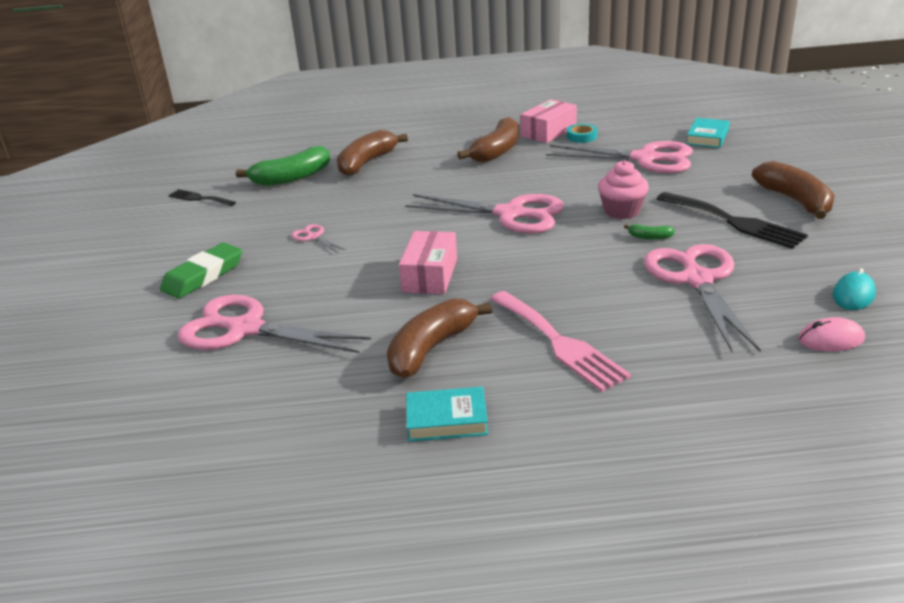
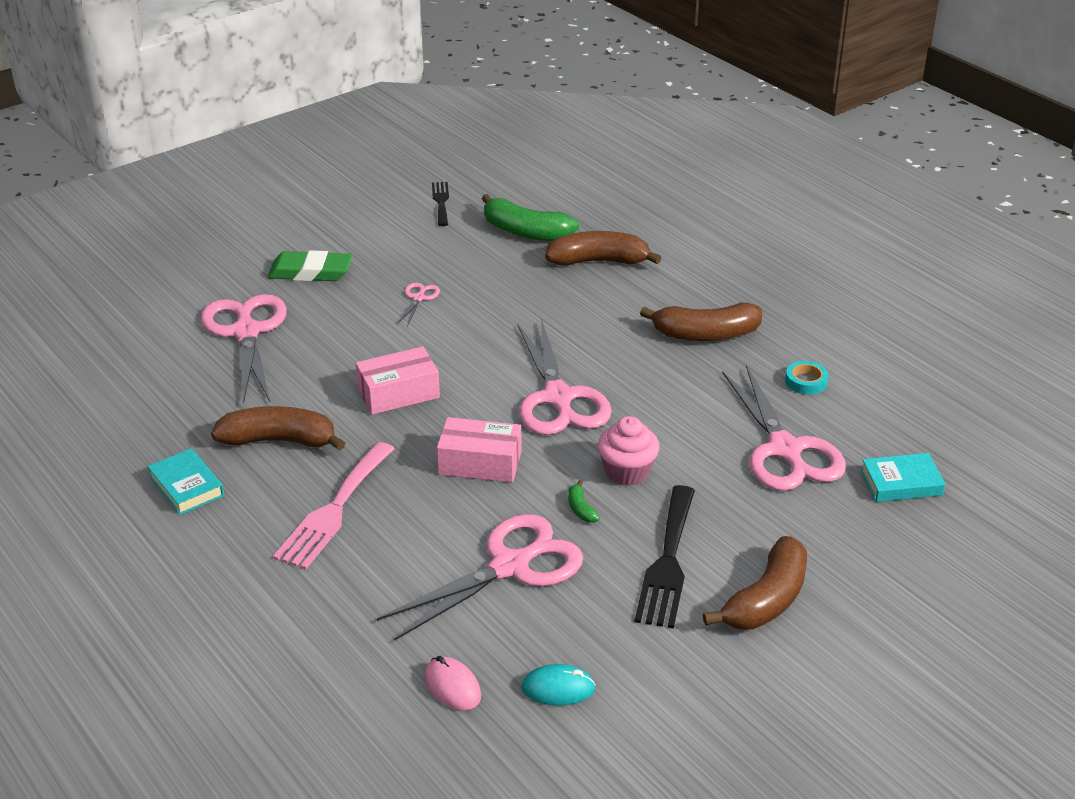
camera: 55 degrees right, 5 degrees up
(548, 132) = (796, 352): pink box -> pink box (480, 463)

